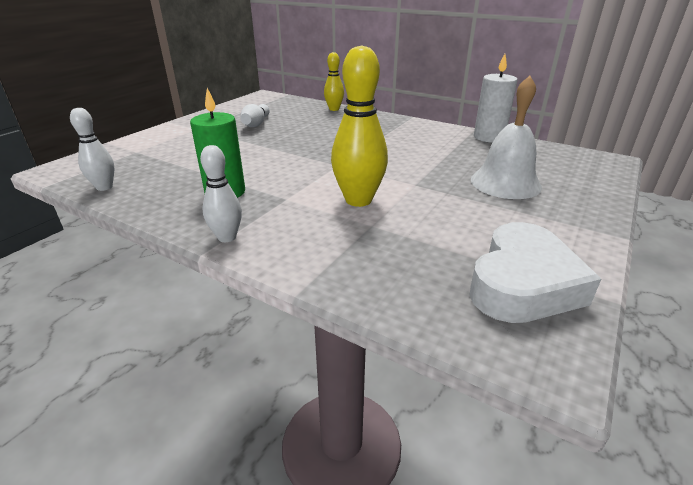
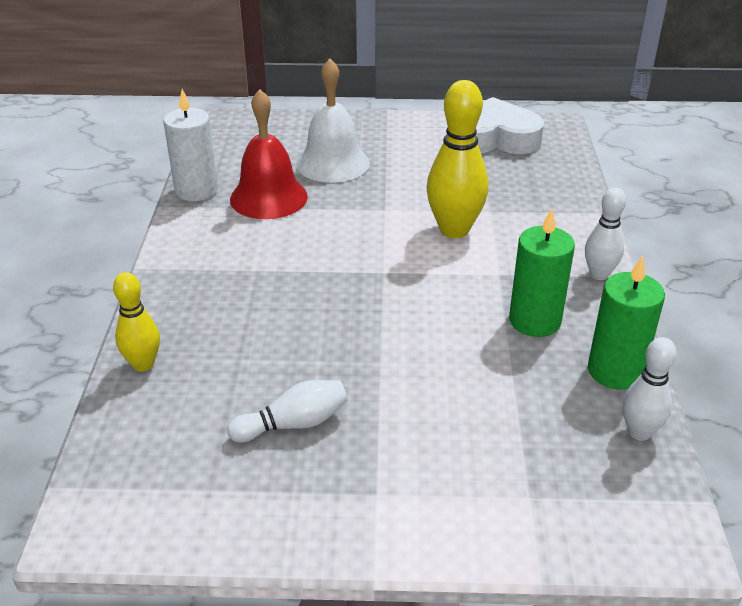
camera: 120 degrees left, 5 degrees up
(146, 199) = (615, 371): none -> green candle
(463, 153) = (268, 197): none -> red bell

